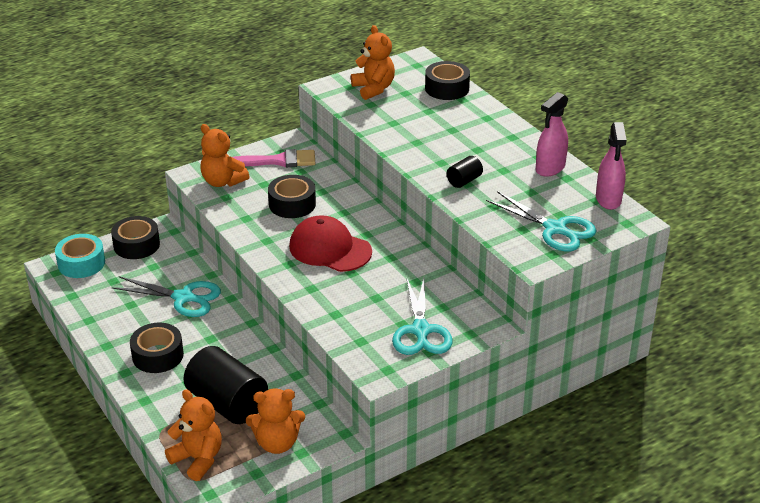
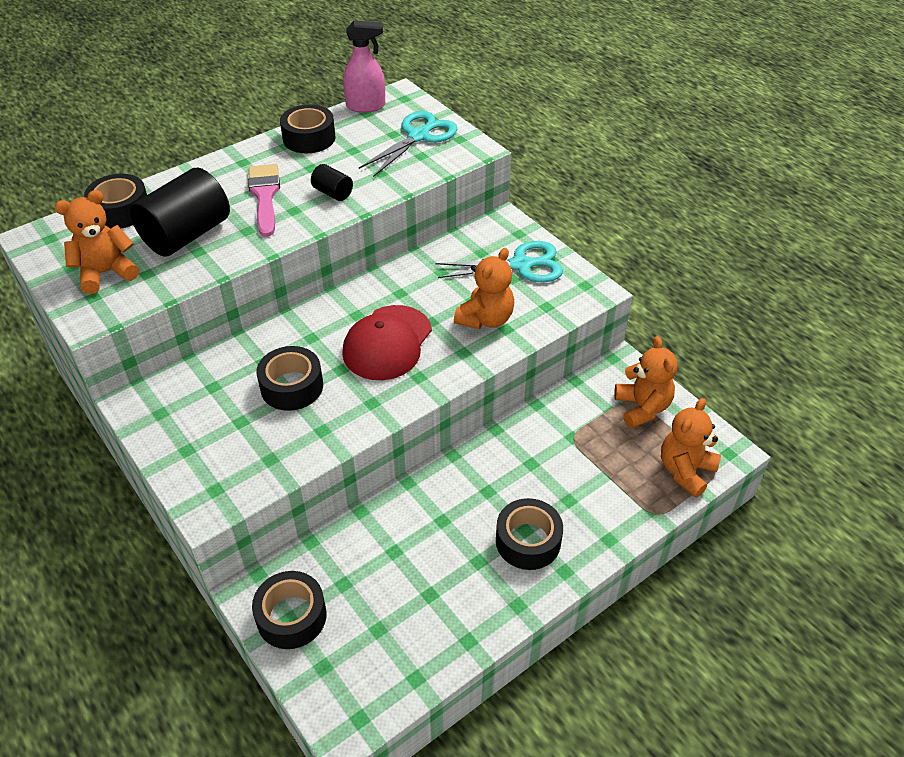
camera: 95 degrees left, 10 degrees up
(81, 263) = (337, 685): turquoise tape -> none
(183, 298) = (411, 534): turquoise scissors -> none
(222, 181) = (231, 468): orange teddy bear -> orange teddy bear (485, 319)
(227, 403) = (595, 457): black cylinder -> black cylinder (186, 235)
(278, 161) = (184, 413): pink brush -> pink brush (265, 196)
(550, 168) = (309, 138): pink spray bottle -> black tape

